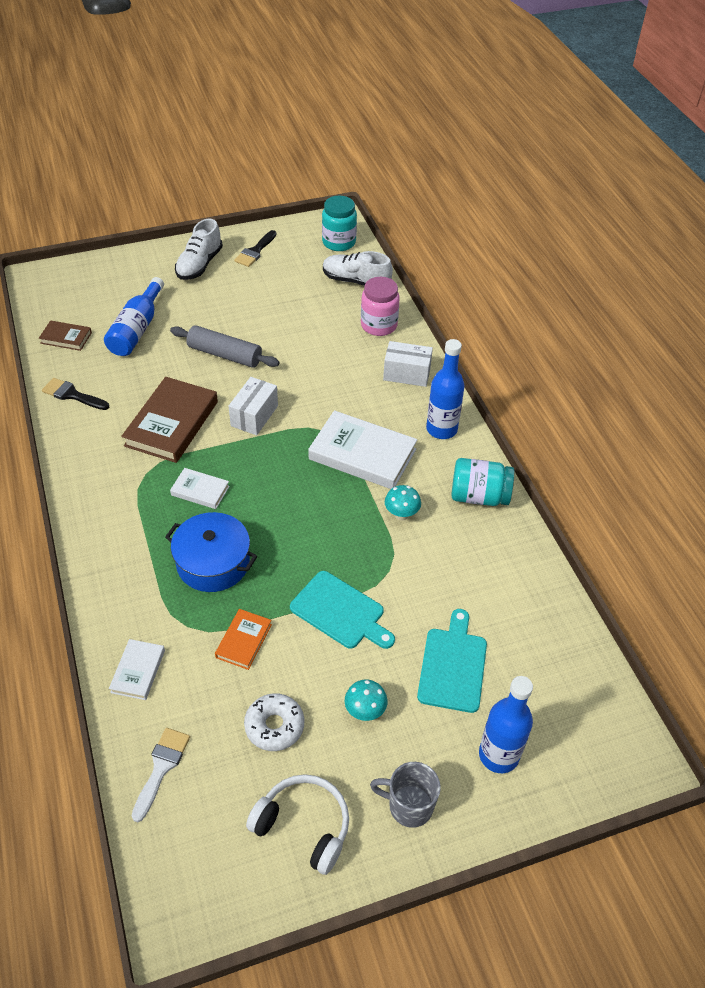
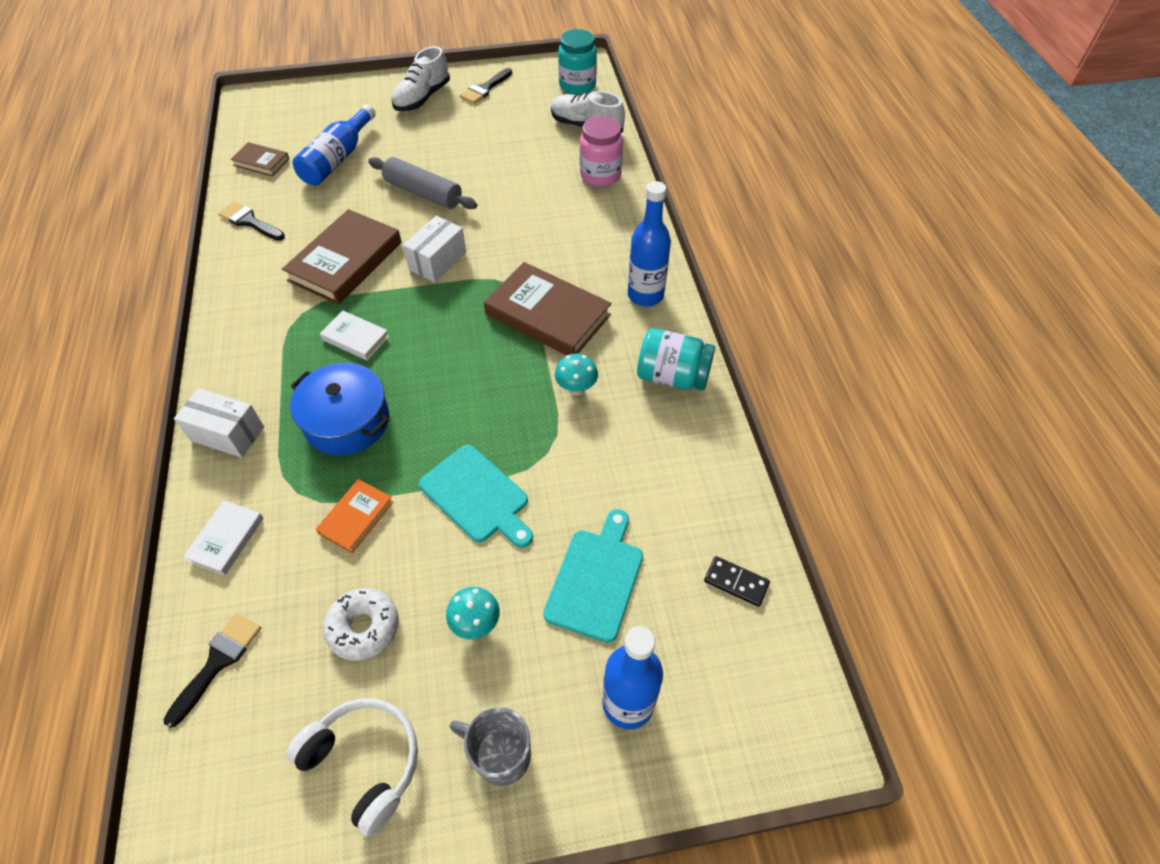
camera: 10 degrees right, 5 degrees up
(161, 767) = (218, 662): white brush -> black brush
(362, 454) = (548, 315): white book -> brown book
(407, 374) = (619, 230): white box -> white box (227, 433)
(563, 654) = (736, 582): none -> black domino

